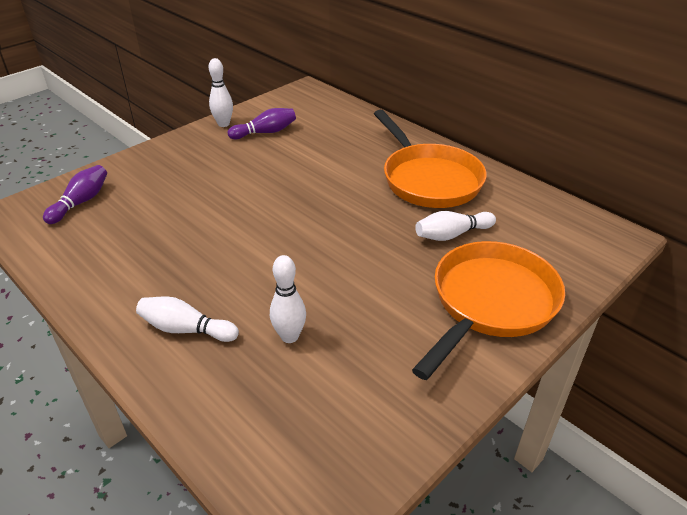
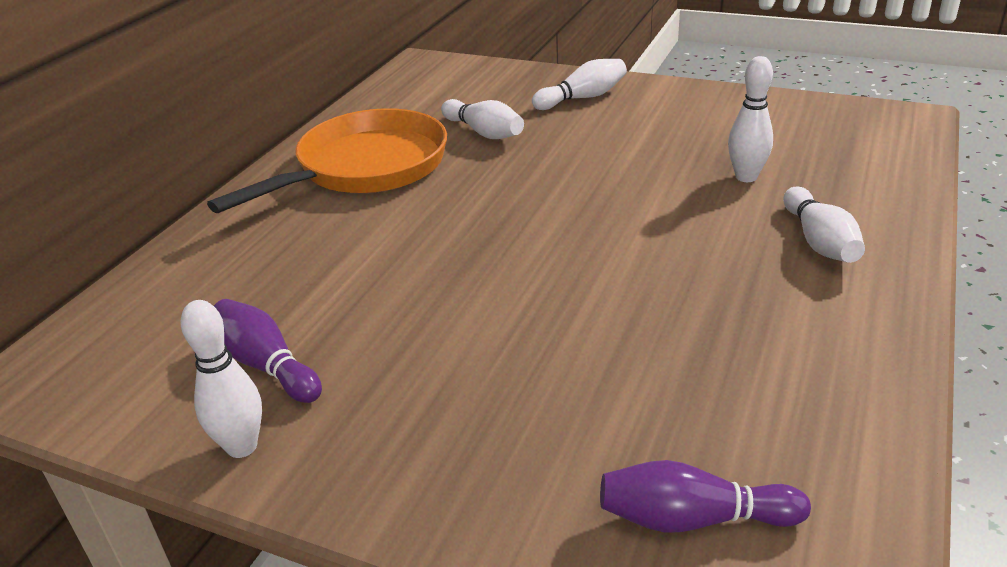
camera: 110 degrees left, 5 degrees down
(490, 303) = (582, 98): orange pan -> white bowling pin

